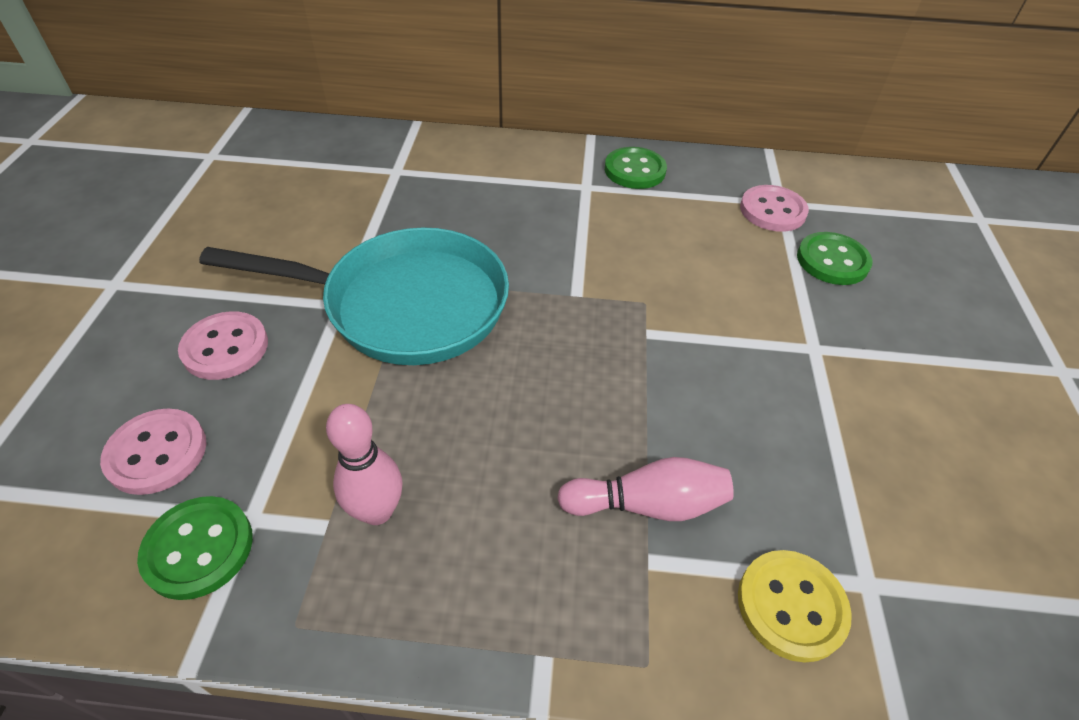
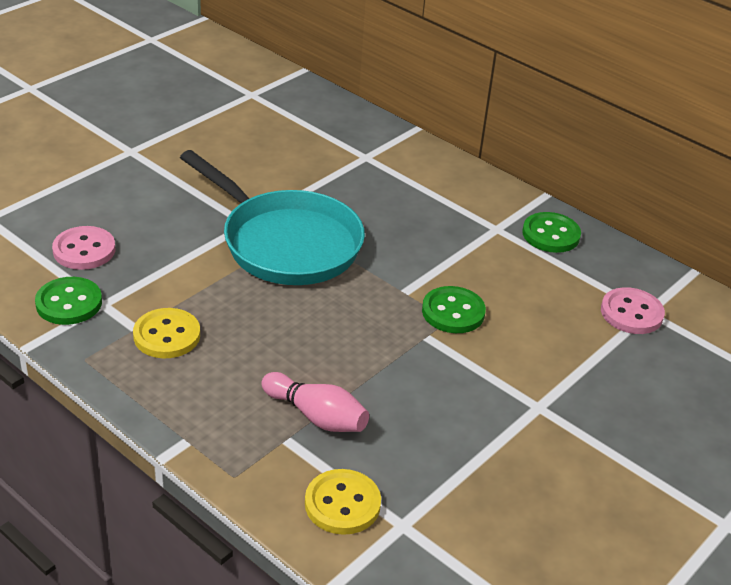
camera: 35 degrees right, 10 degrees down
(225, 348) = (161, 215): pink button -> none
(377, 511) = (167, 335): pink bowling pin -> yellow button
(832, 261) = (634, 367): green button -> green button (453, 312)

